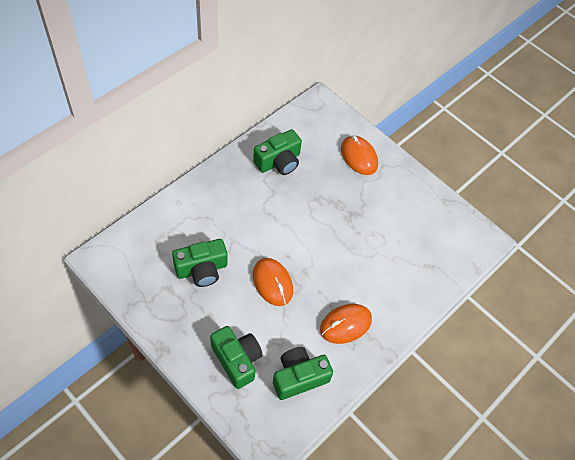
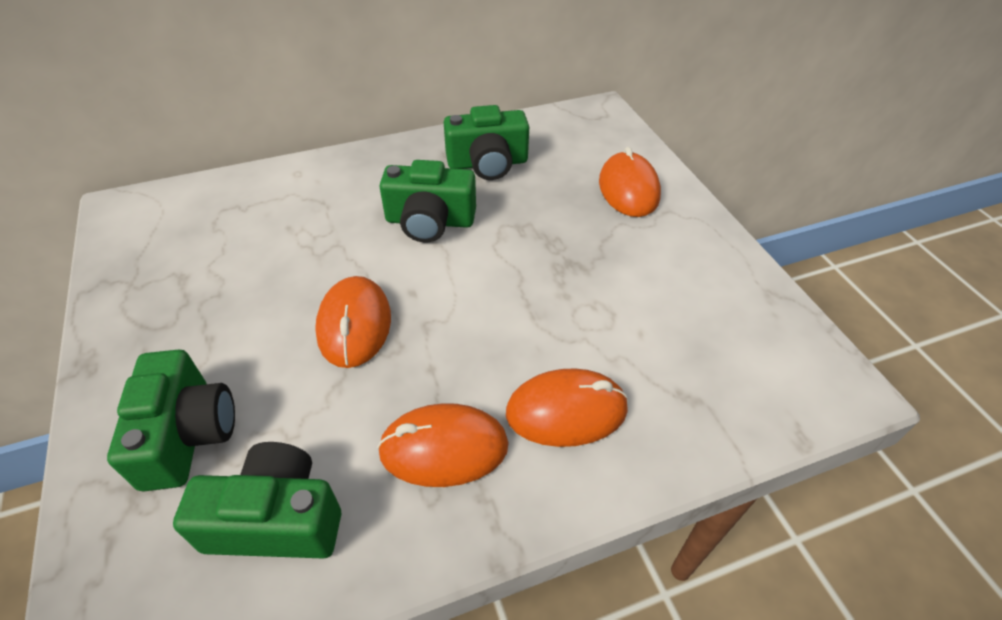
camera: 30 degrees right, 10 degrees down
(202, 269) = (255, 267): green camera -> green camera (430, 221)
(385, 290) = (566, 411): none -> orange mouse

